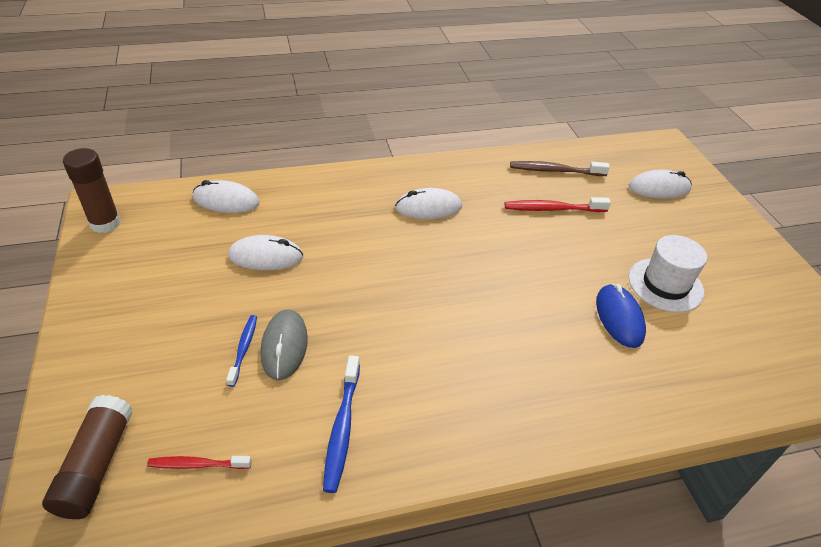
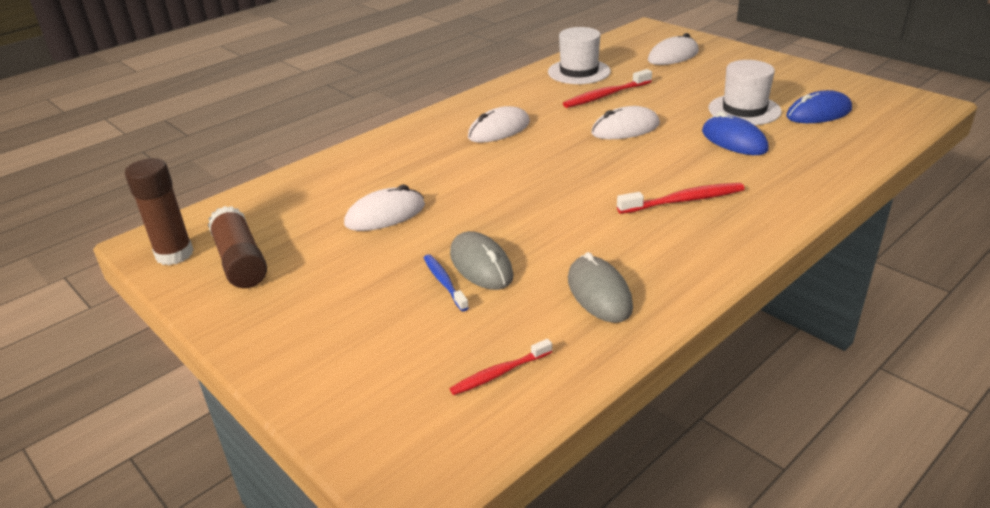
camera: 25 degrees left, 10 degrees down
(96, 465) = (399, 419): brown glue stick -> brown glue stick (240, 261)
(226, 201) = (292, 192): white mouse -> white mouse (625, 129)
(342, 428) = (599, 293): blue toothbrush -> grey mouse
(506, 365) = (684, 200): none -> red toothbrush
(555, 171) = (579, 72): brown toothbrush -> white hat
(737, 324) = (818, 113): none -> blue mouse

